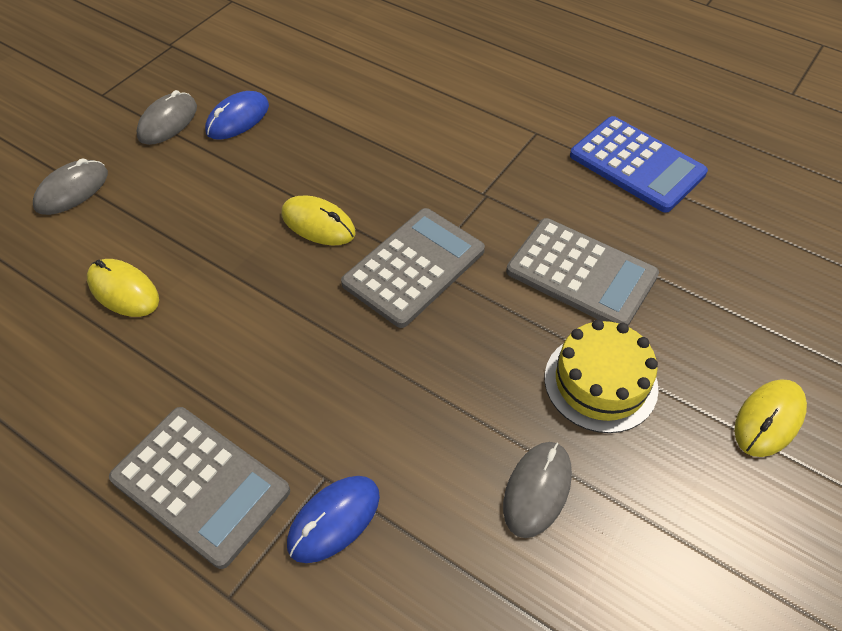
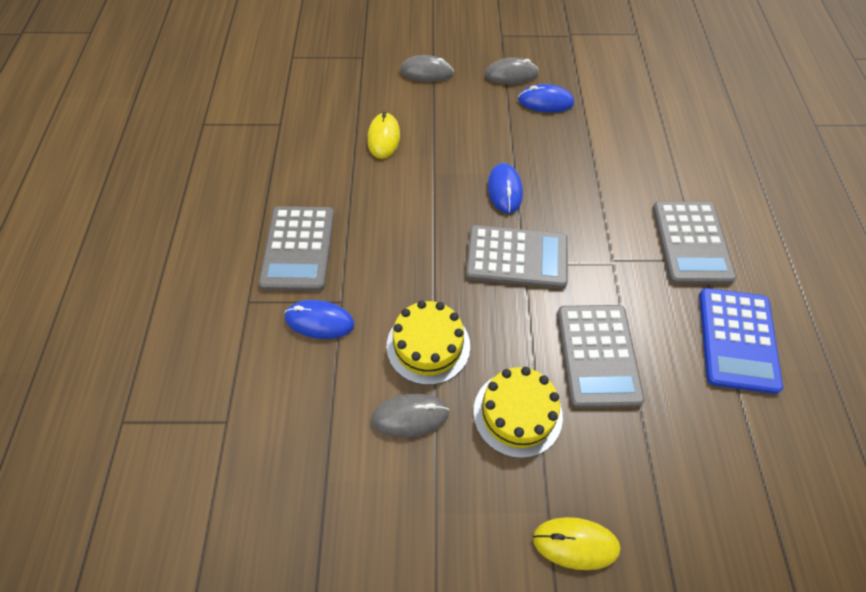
camera: 55 degrees right, 5 degrees up
(318, 224) = (505, 190): yellow mouse -> blue mouse
(460, 418) = (428, 345): none -> yellow cake
(513, 127) = (691, 243): none -> grey calculator

